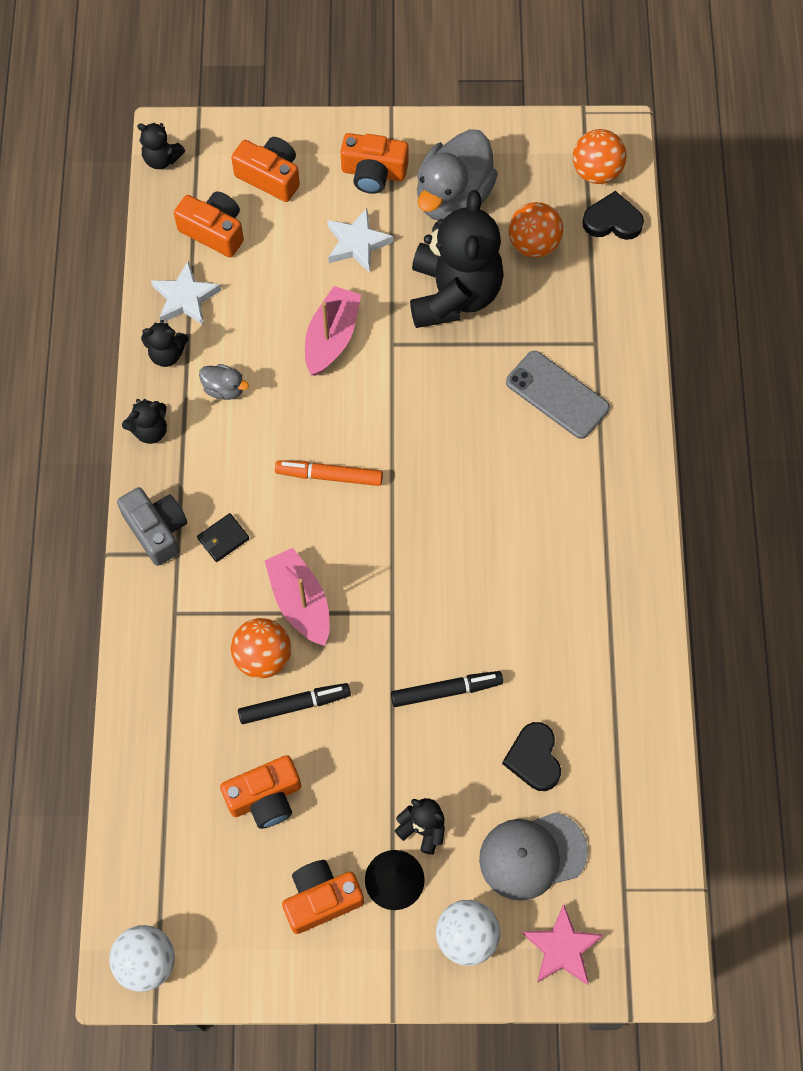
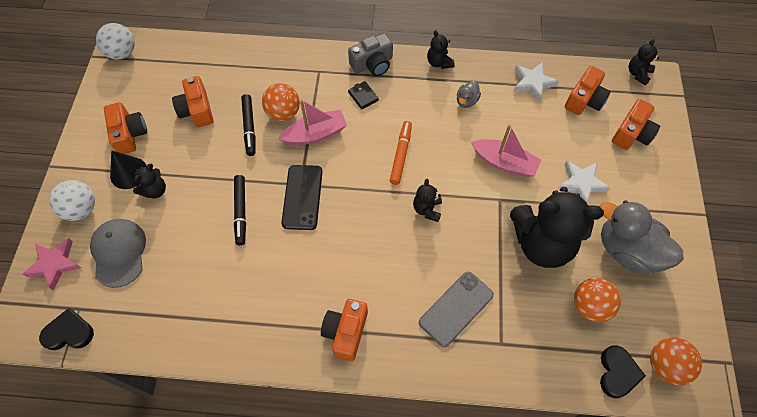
camera: 95 degrees right, 5 degrees down
(167, 354) = (492, 72): black teddy bear -> black teddy bear (427, 209)
(373, 173) = (642, 198): orange camera -> orange camera (346, 332)
(413, 606) = (302, 197): none -> black phone
(534, 758) = (182, 261): black heart -> black heart (69, 332)

